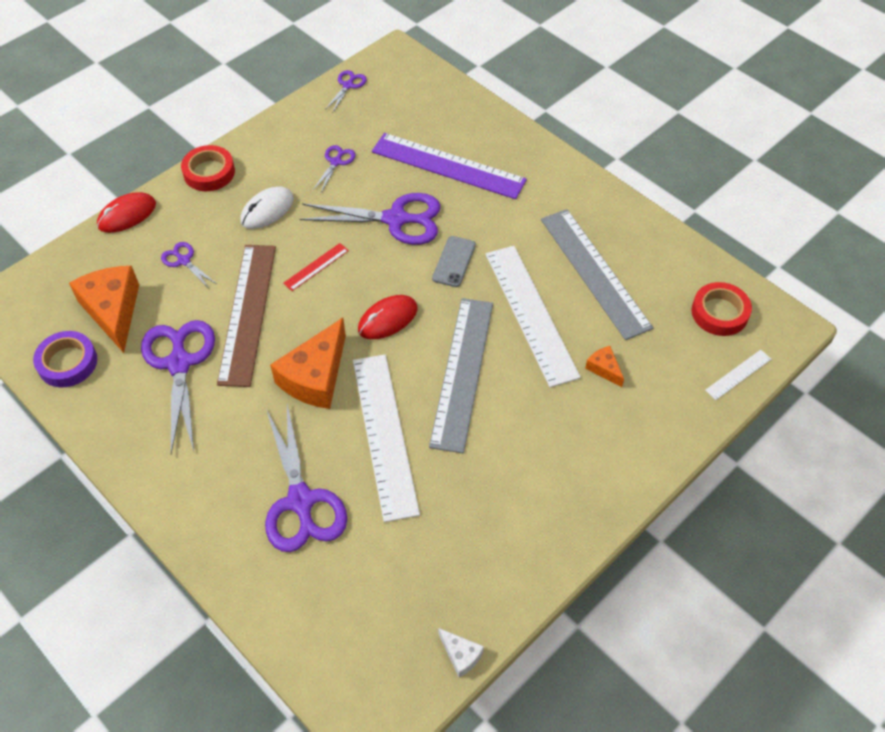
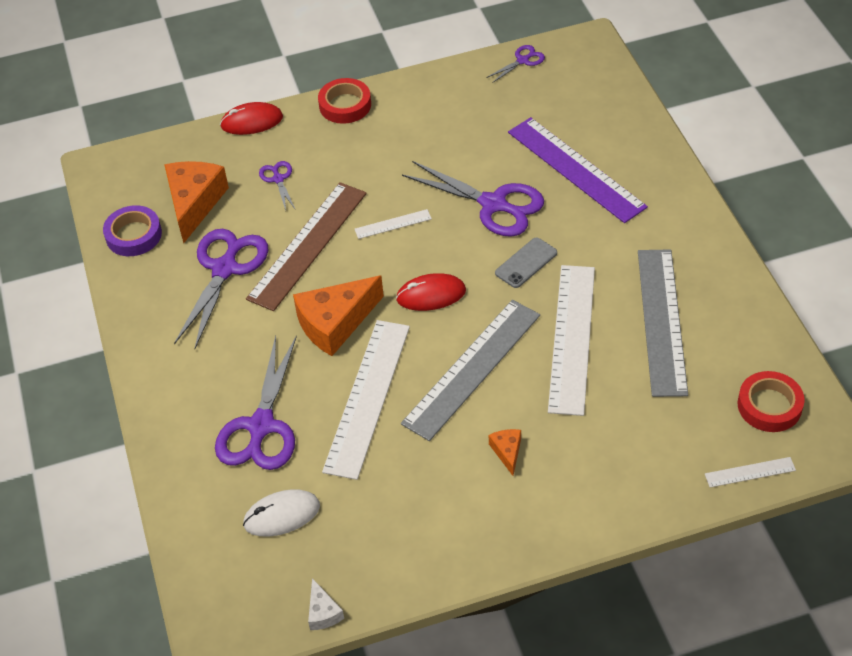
camera: 30 degrees right, 5 degrees down
(267, 210) = (378, 157): white mouse -> white mouse (282, 515)
(316, 267) = (393, 224): red ruler -> white ruler
(336, 162) = (468, 132): purple scissors -> none
(604, 369) = (613, 415): orange cheese -> orange cheese (507, 452)

